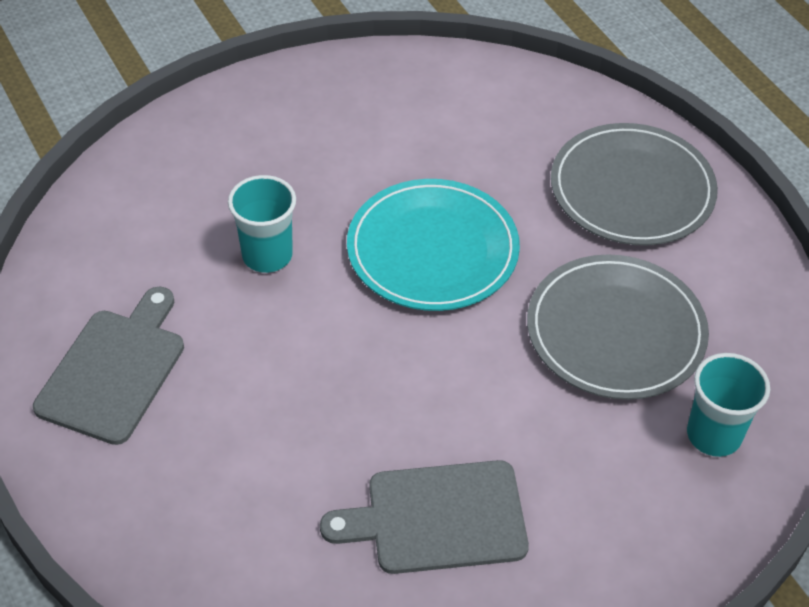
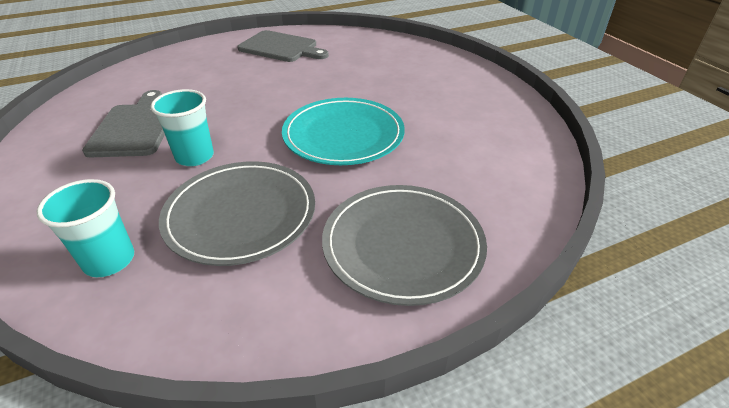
camera: 95 degrees right, 10 degrees down
(267, 255) = (348, 81): turquoise cup -> turquoise cup (195, 157)

